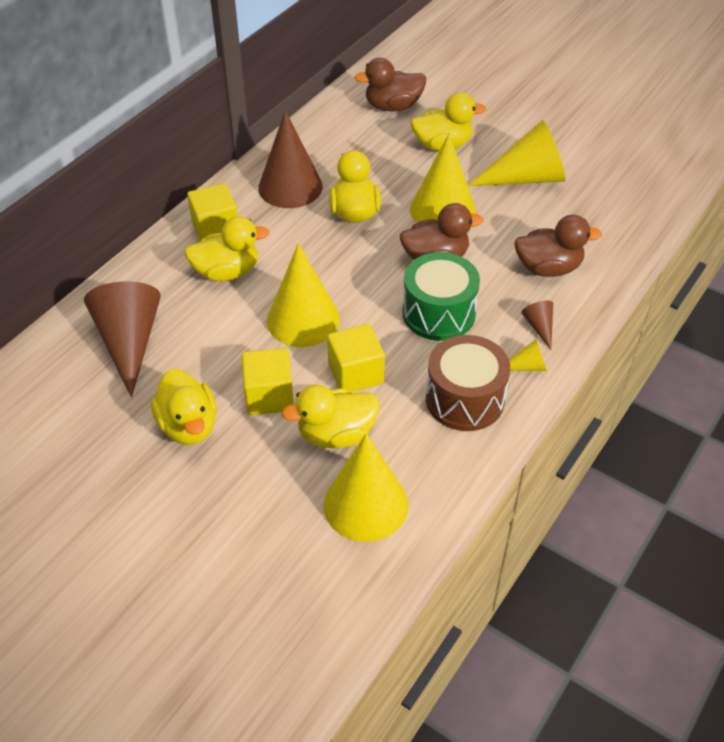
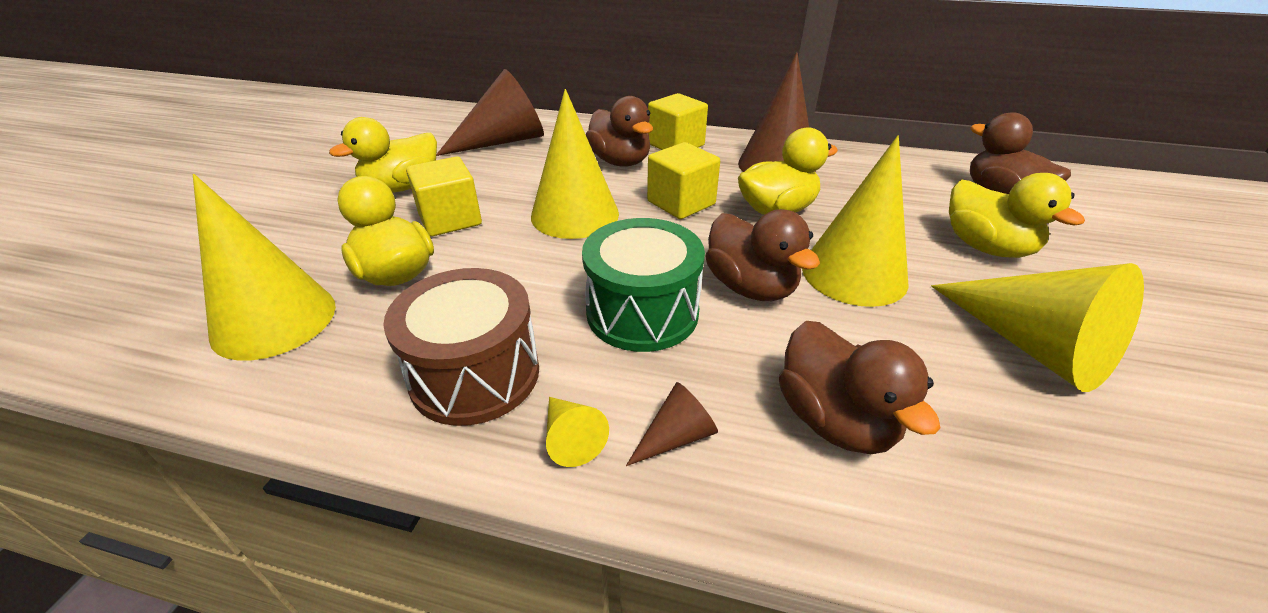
camera: 70 degrees right, 10 degrees down
(227, 272) = (620, 162): yellow duck -> brown duck
(355, 373) = (500, 267): yellow cube -> yellow cube (681, 203)

